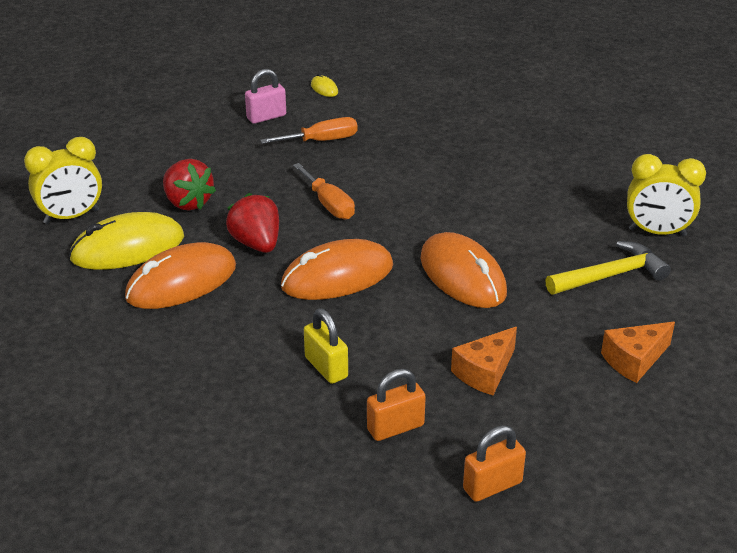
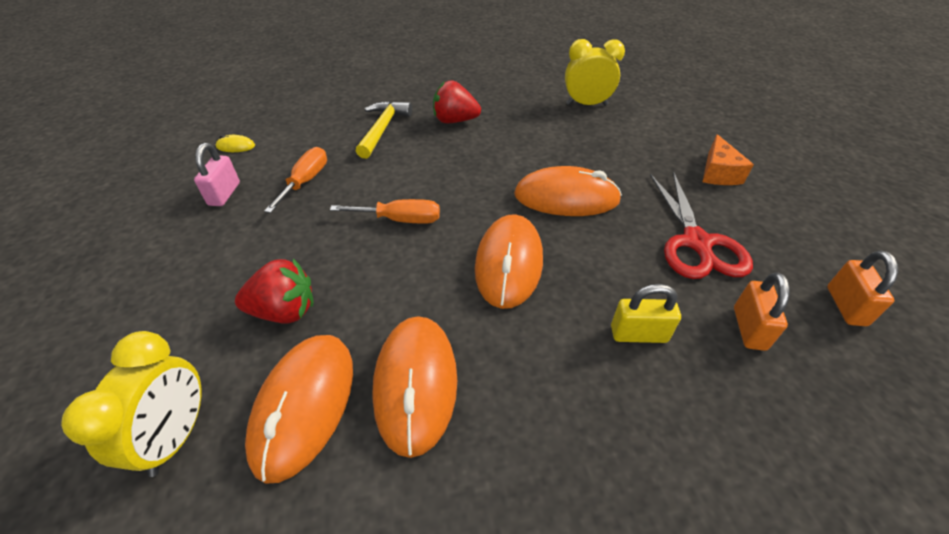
camera: 55 degrees left, 10 degrees up
(128, 248) = (304, 405): yellow mouse -> orange mouse
(256, 244) = (409, 292): red strawberry -> red strawberry (455, 121)
(485, 372) = (696, 243): orange cheese -> red scissors
(610, 275) = (618, 140): yellow hammer -> yellow hammer (382, 129)
(657, 232) = (586, 104): yellow clock -> yellow clock turned 135 degrees counterclockwise

